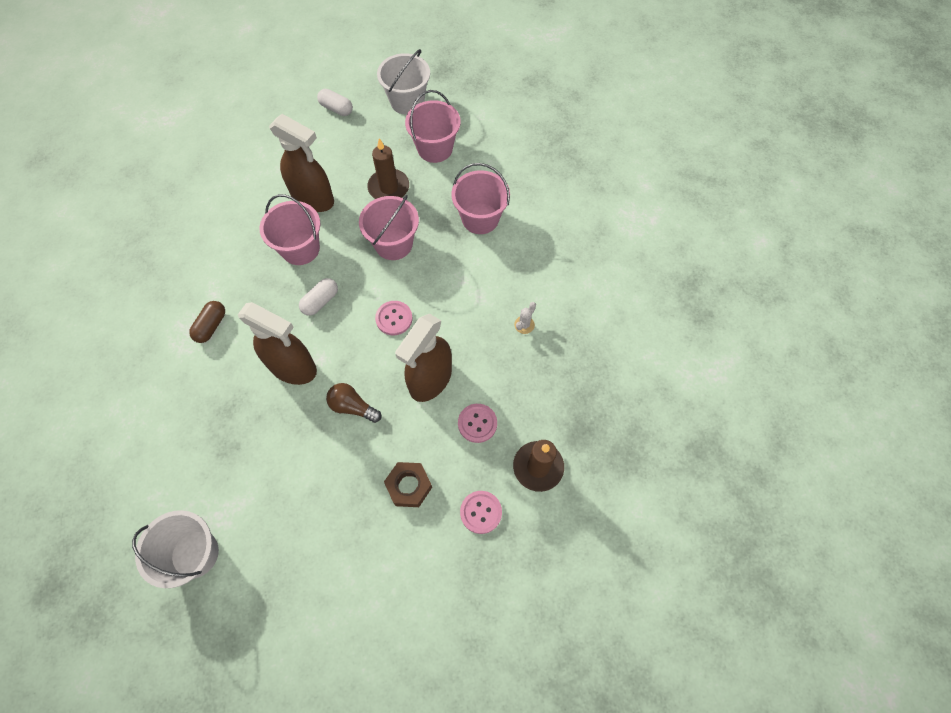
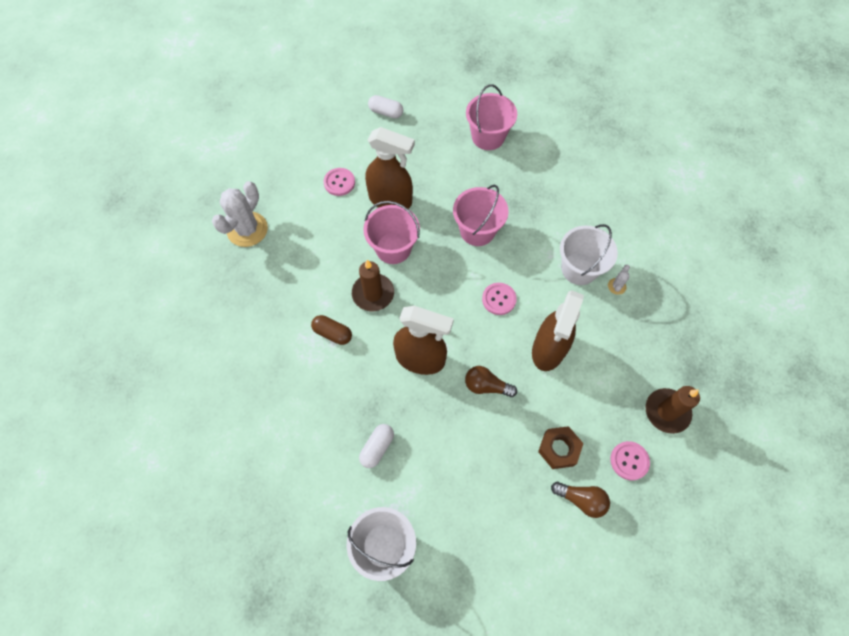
camera: 10 degrees left, 0 degrees up
(159, 207) = (247, 229): none -> white cactus
(211, 326) = (332, 333): brown capsule -> brown capsule turned 75 degrees counterclockwise
(320, 301) = (427, 294): white capsule -> white capsule (377, 448)
(388, 187) = (457, 179): brown candle -> brown candle (373, 293)
(407, 101) = (449, 96): white bucket -> white bucket (579, 269)
(416, 544) = (581, 499): none -> brown light bulb
(477, 423) = (602, 382): pink button -> pink button (339, 182)
(480, 218) = (548, 195): pink bucket -> none

